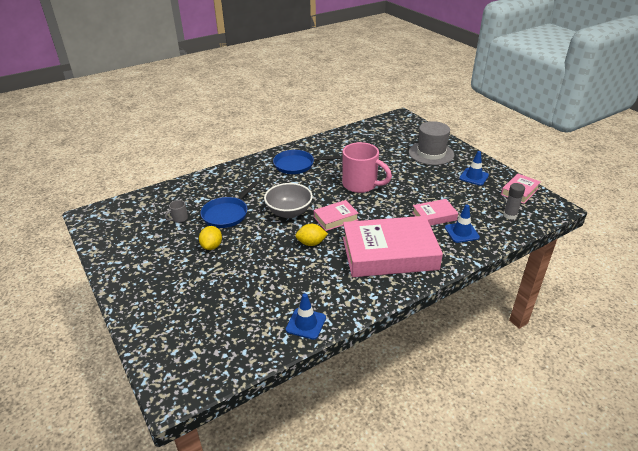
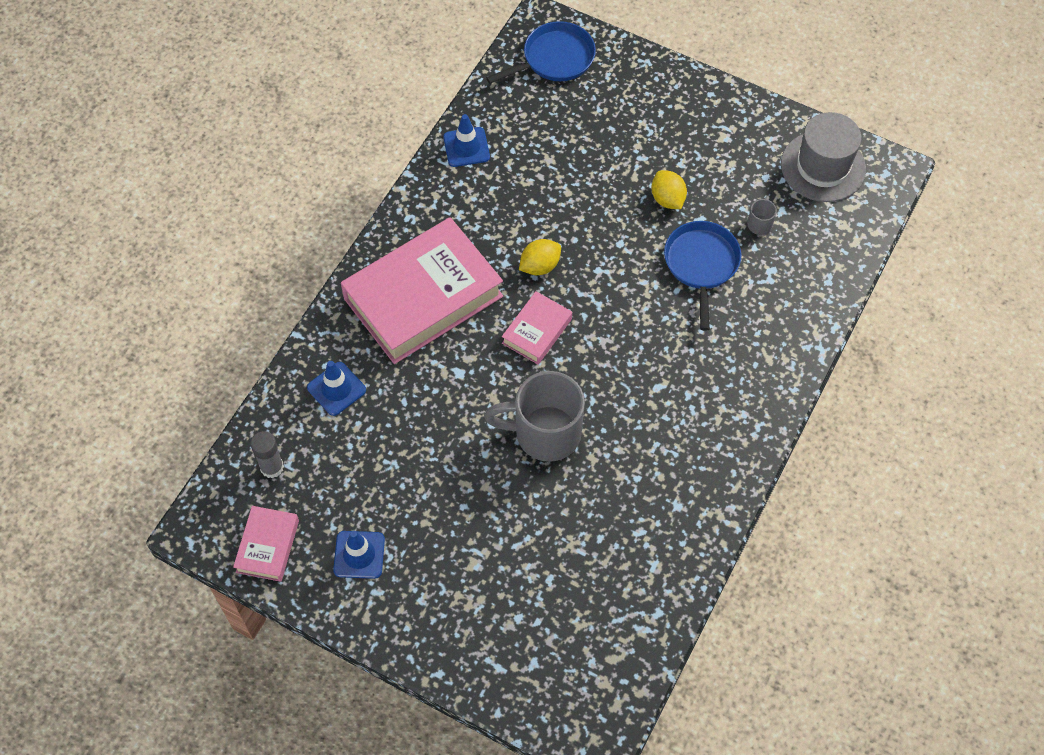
camera: 150 degrees right, 25 degrees up
(289, 212) = (614, 311): grey bowl -> none
(296, 165) = (690, 436): blue pan -> blue pan (554, 59)
(361, 185) = (545, 433): pink mug -> grey mug
(431, 153) = (466, 601): grey hat -> grey hat (823, 167)
(434, 216) = (391, 408): pink book -> none

